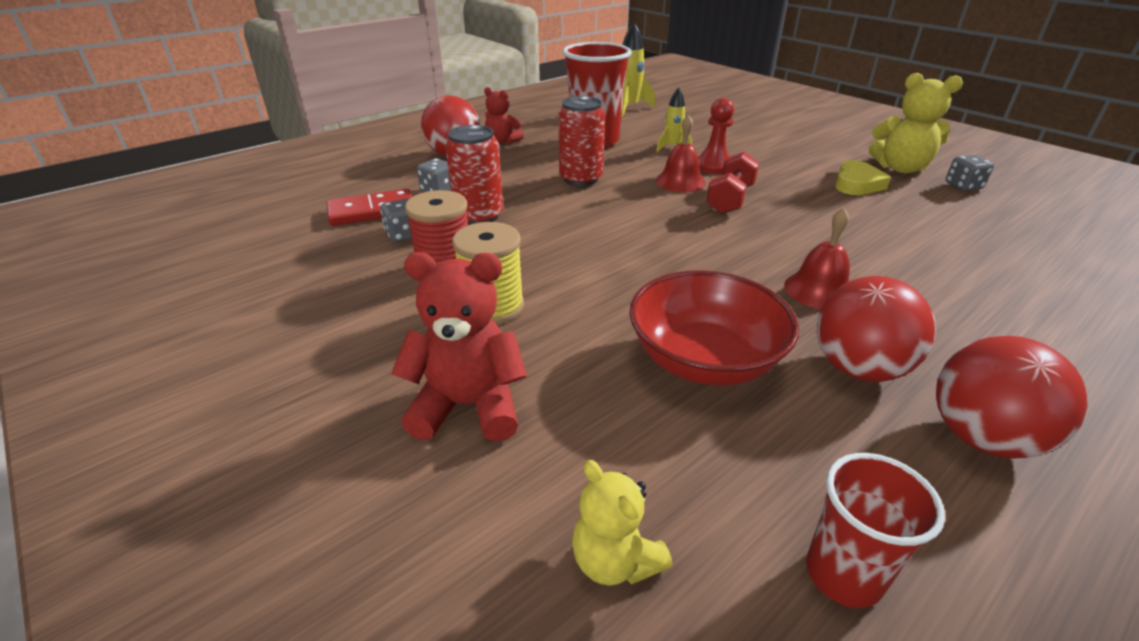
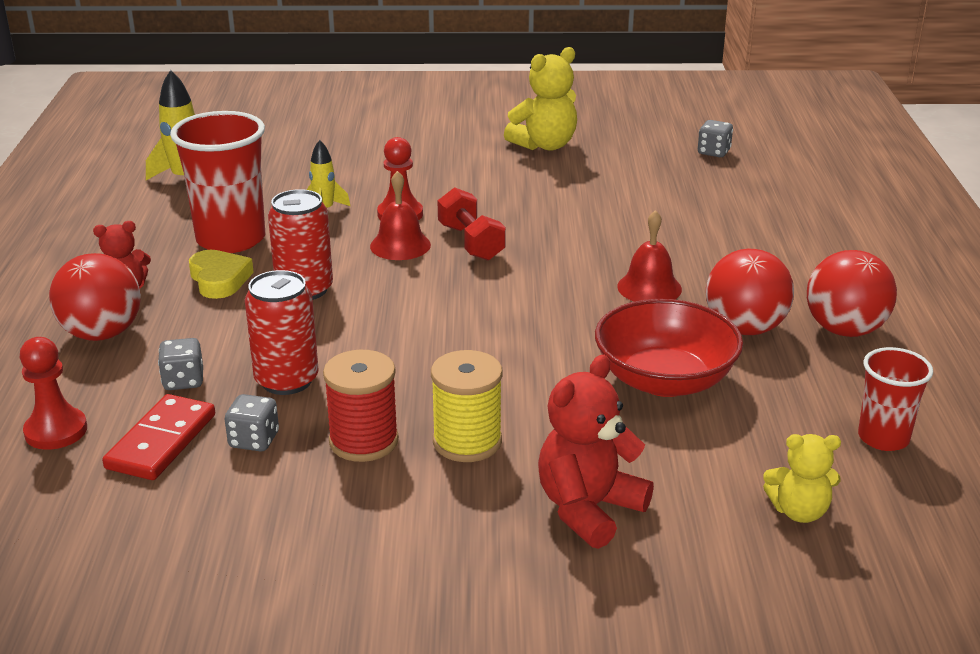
camera: 50 degrees left, 5 degrees down
(351, 183) = (56, 431): none -> red pawn
(857, 184) = (538, 177): yellow heart -> yellow heart (219, 279)
(963, 186) = (608, 144): grey dice -> grey dice (713, 152)

